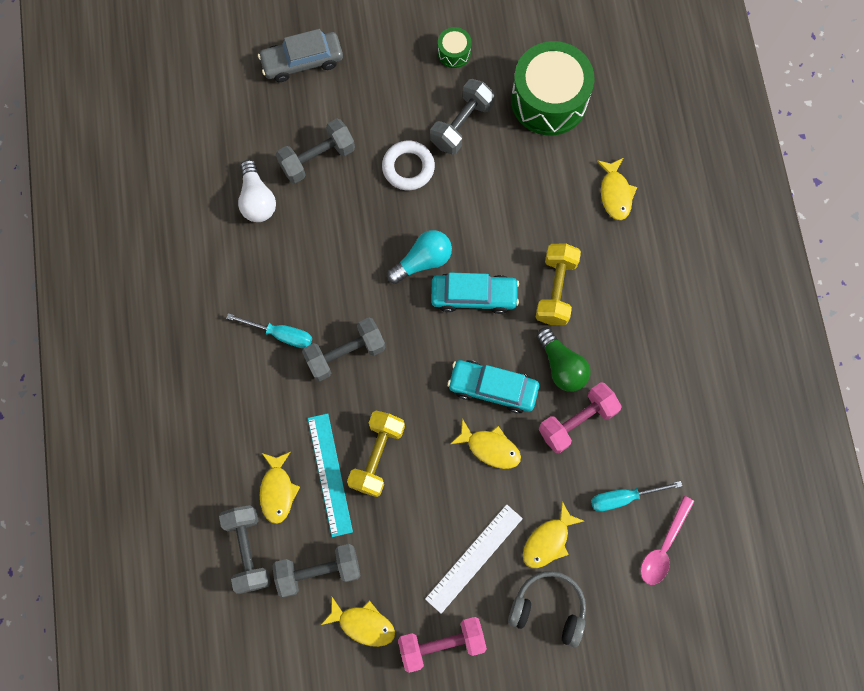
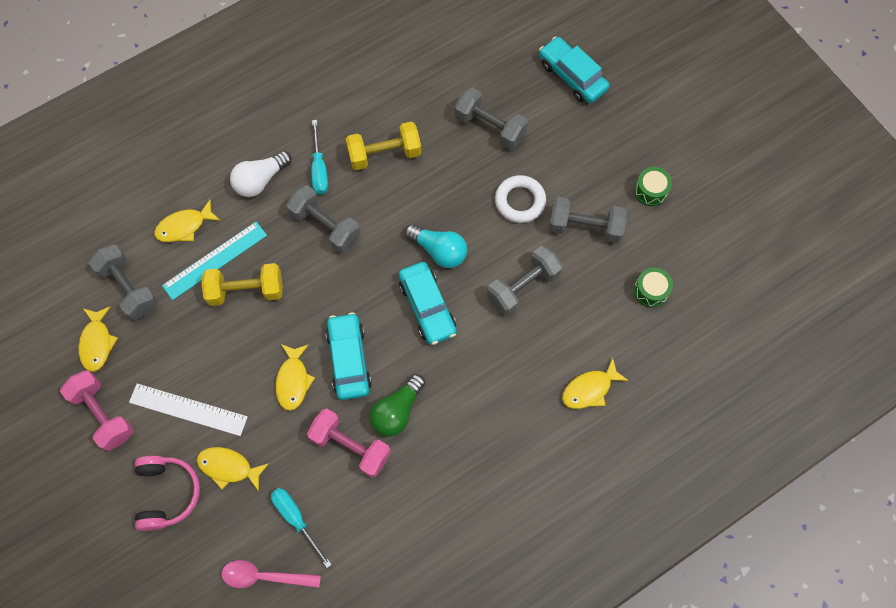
camera: 65 degrees right, 5 degrees down
(248, 550) = (126, 227): grey dumbbell -> grey dumbbell (523, 286)
(257, 199) = (429, 98): white light bulb -> white light bulb (260, 180)
(302, 61) = (572, 76): grey car -> turquoise car
(548, 608) = (167, 493): grey headphones -> pink headphones
(549, 100) = (650, 291): green drum -> green drum, size x0.44
(555, 290) = (467, 375): yellow dumbbell -> yellow dumbbell (384, 154)

